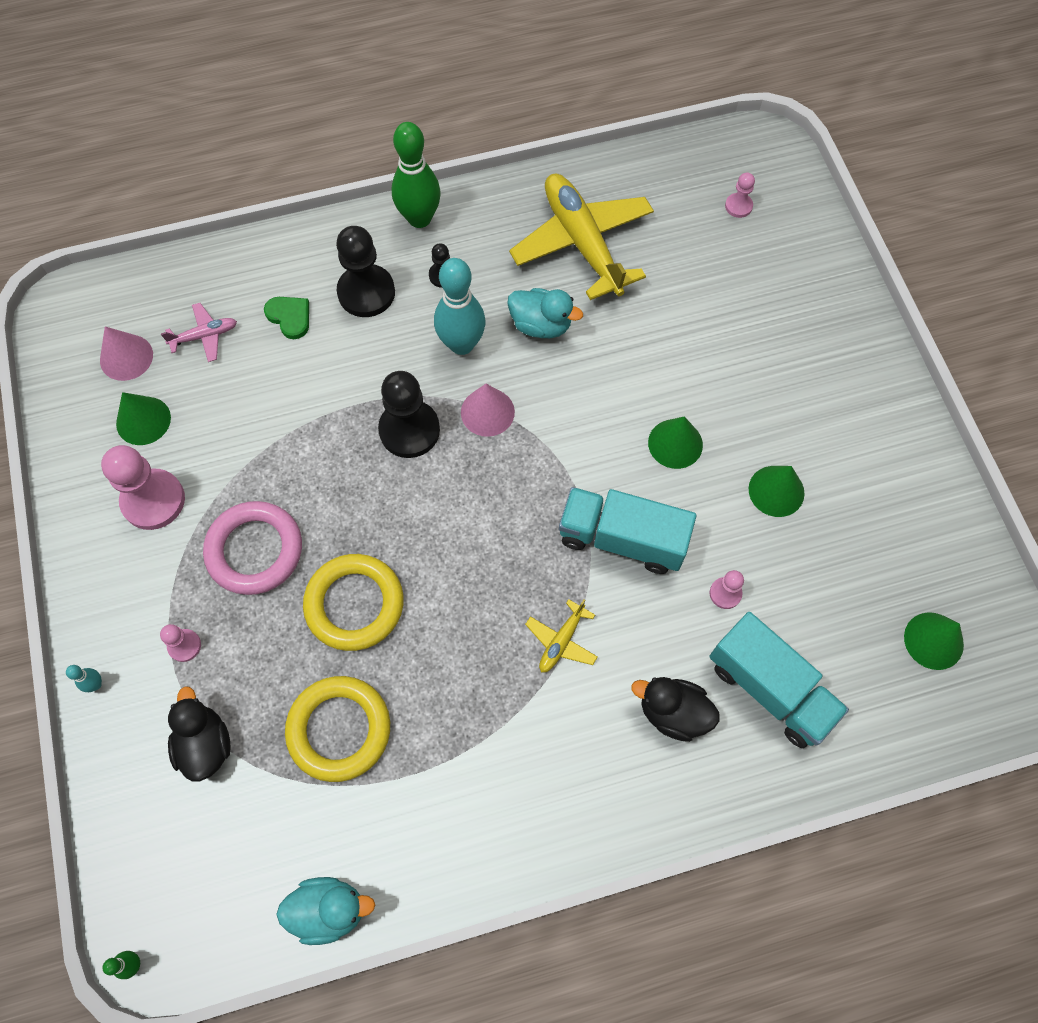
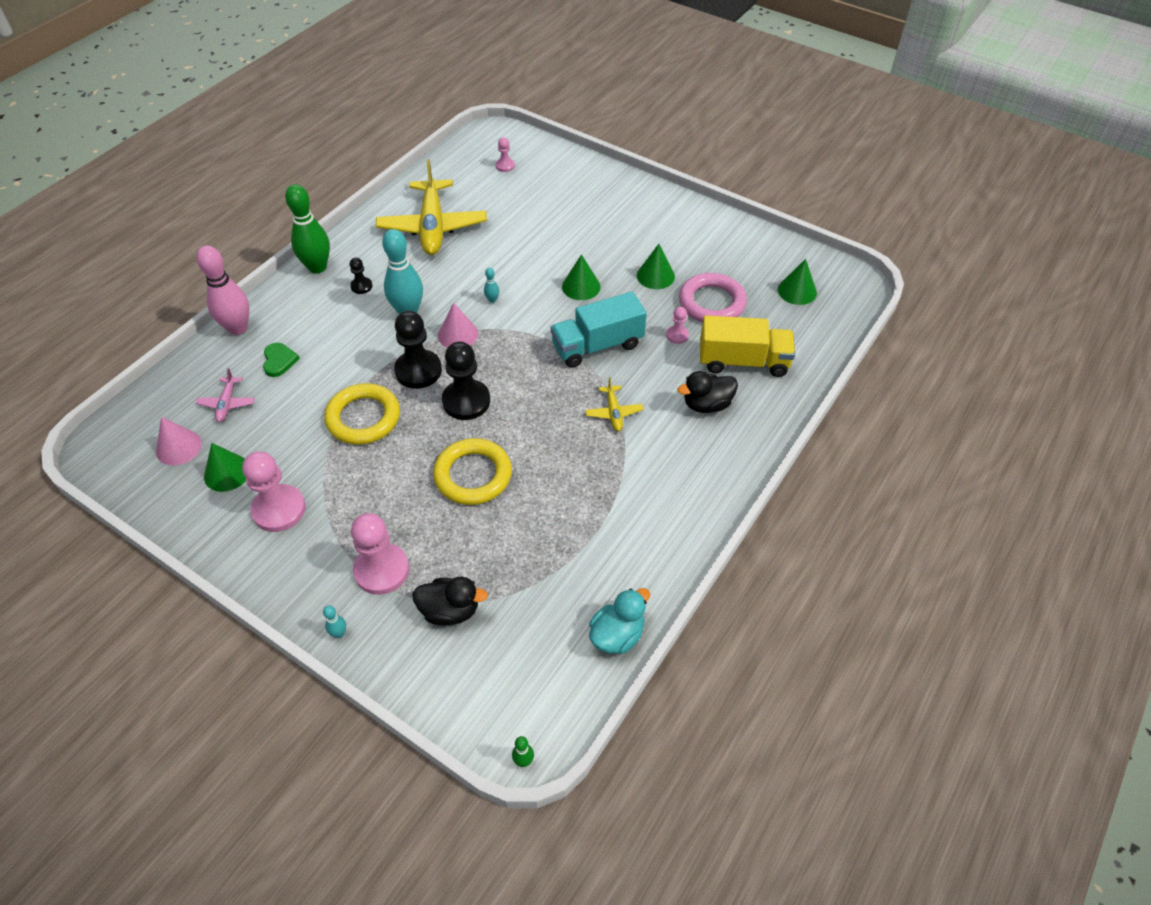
camera: 40 degrees left, 15 degrees down
(184, 646) = (381, 570): pink pawn -> pink pawn, size x2.02
(205, 336) = (227, 403): pink plane -> pink plane turned 150 degrees clockwise
(205, 744) = (450, 611): black duck -> black duck turned 150 degrees clockwise
(255, 550) = (379, 490): pink ring -> pink ring (711, 303)
(284, 246) = (238, 328): none -> pink bowling pin
(290, 317) = (279, 361): green heart -> green heart turned 75 degrees clockwise
(339, 729) = (528, 542): yellow ring -> yellow ring (363, 418)
(366, 292) = (319, 321): black pawn -> black pawn (466, 401)
(541, 325) = (447, 277): turquoise duck -> none
(561, 391) = (492, 300): none -> turquoise bowling pin
(582, 243) = (432, 227): yellow plane -> yellow plane turned 120 degrees counterclockwise
(770, 688) = (743, 361): turquoise truck -> yellow truck

